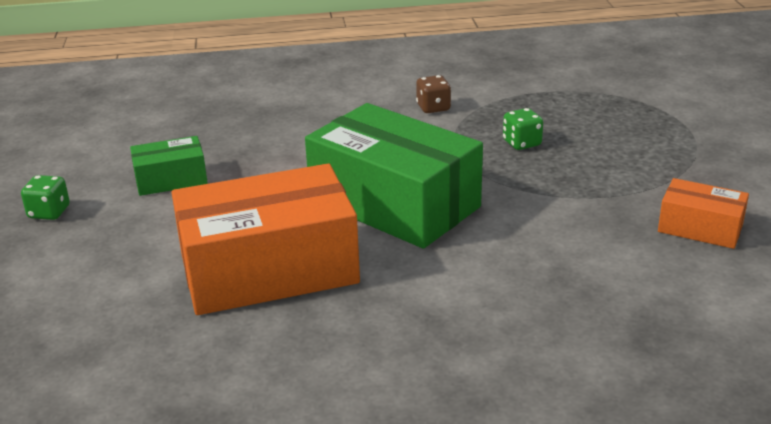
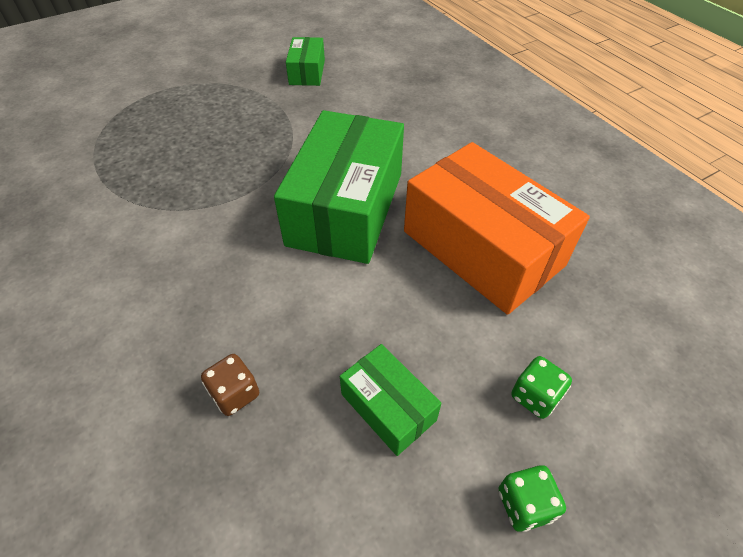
camera: 115 degrees left, 20 degrees up
(433, 108) = (146, 237): brown dice -> brown dice (235, 394)
(521, 143) = (212, 163): green dice -> green dice (535, 396)
(700, 228) = (307, 72): orange box -> green box

